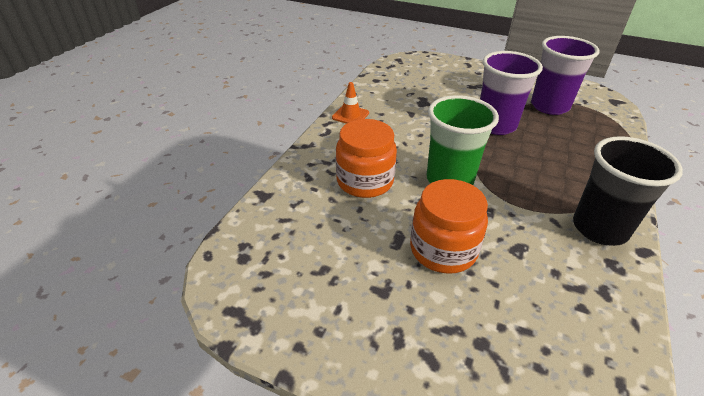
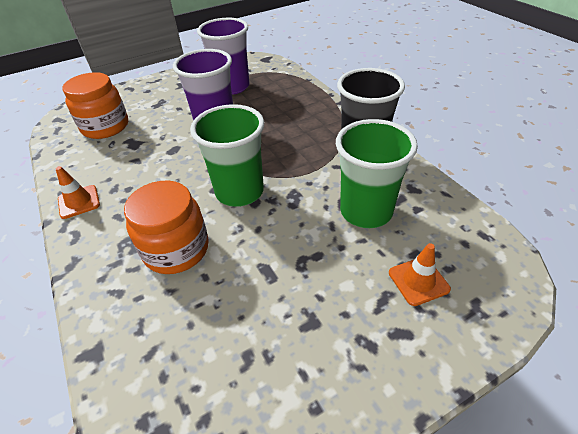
camera: 50 degrees left, 5 degrees up
(443, 250) = (305, 248): orange jar -> orange jar (105, 127)
(497, 348) = (418, 281): none -> orange traffic cone
(529, 269) = (366, 211): none -> green cup

